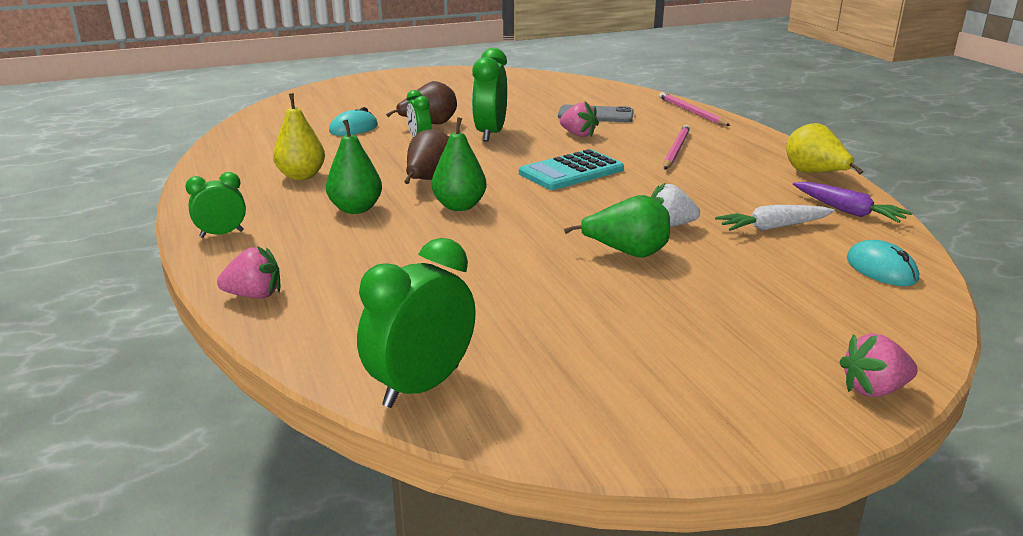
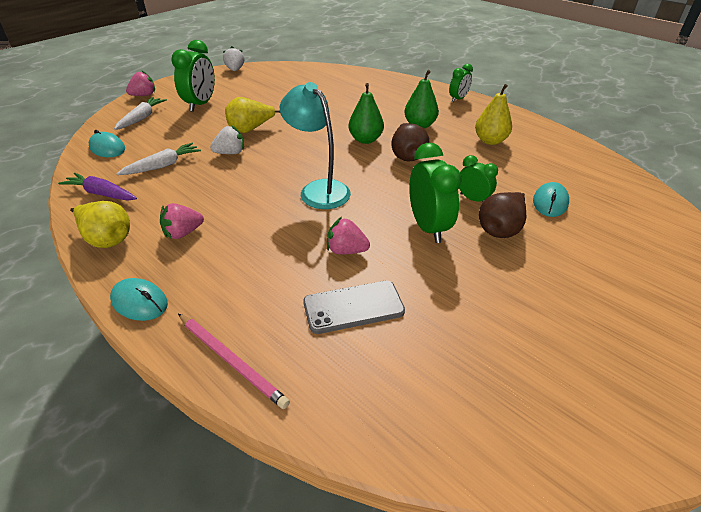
camera: 155 degrees right, 15 degrees up
(254, 295) = (396, 81): pink strawberry -> pink strawberry (183, 233)
(421, 386) = (302, 70): green clock -> green clock (201, 104)
(571, 171) = (318, 189): turquoise calculator -> turquoise lamp
(612, 438) = (235, 70): none -> white strawberry
(627, 253) = (250, 129): green pear -> yellow pear
(676, 150) = (239, 247): pink pencil -> none
(764, 138) = (139, 302): none -> turquoise mouse
(845, 318) = (142, 118): none -> white carrot

